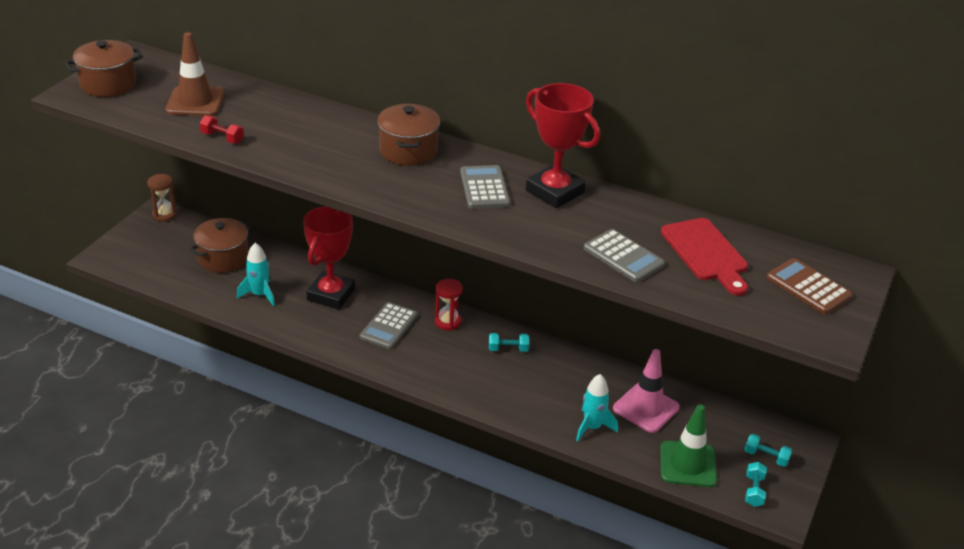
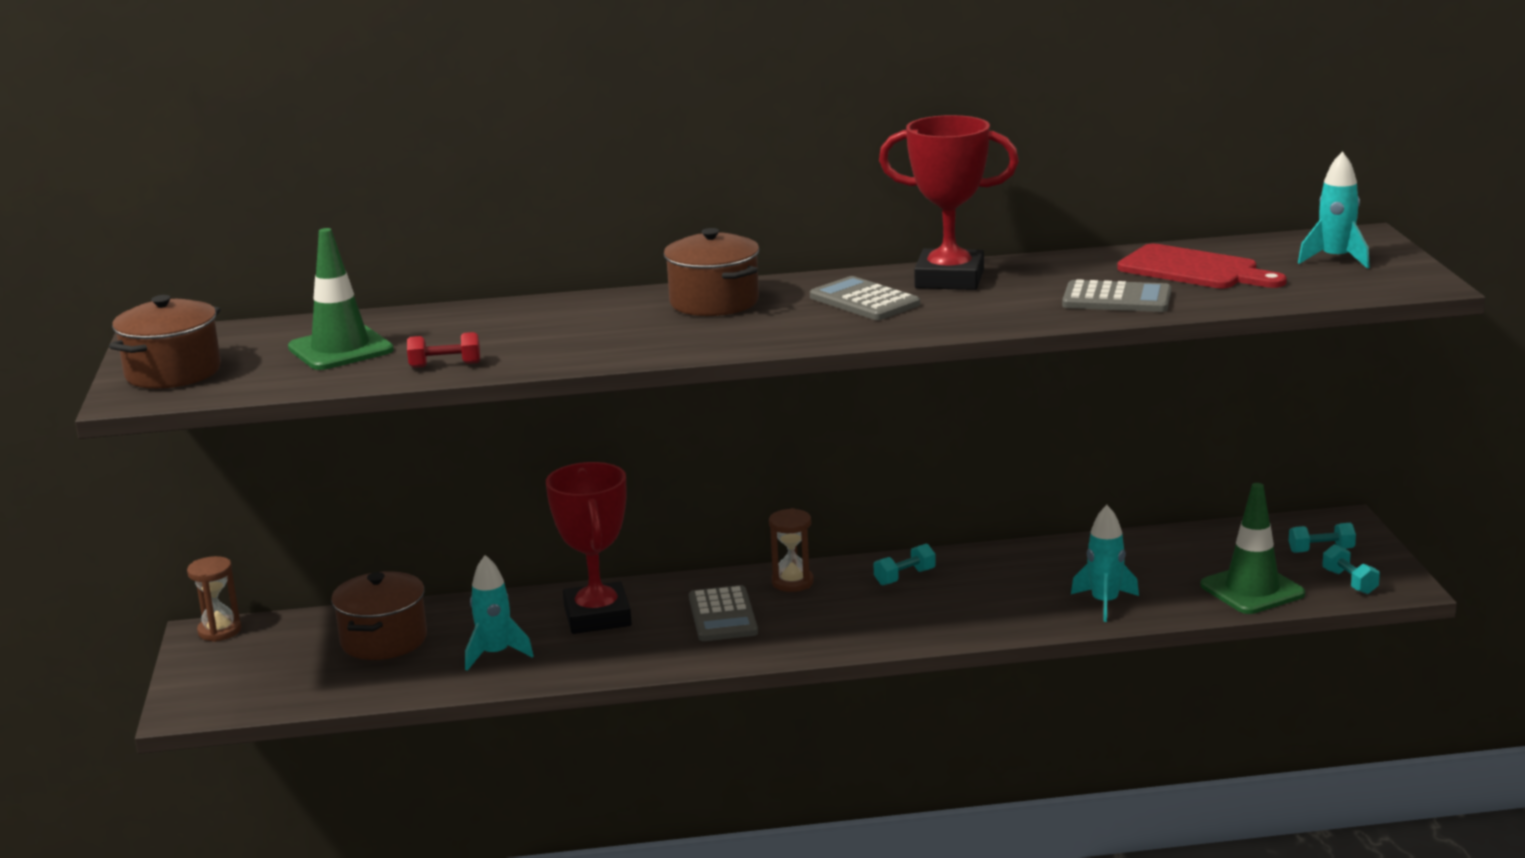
camera: 30 degrees left, 15 degrees down
(195, 102) = (340, 349): brown traffic cone -> green traffic cone
(447, 322) = (792, 582): red hourglass -> brown hourglass
(646, 408) = (1138, 563): pink traffic cone -> none
(808, 287) = (1335, 259): brown calculator -> turquoise rocket

